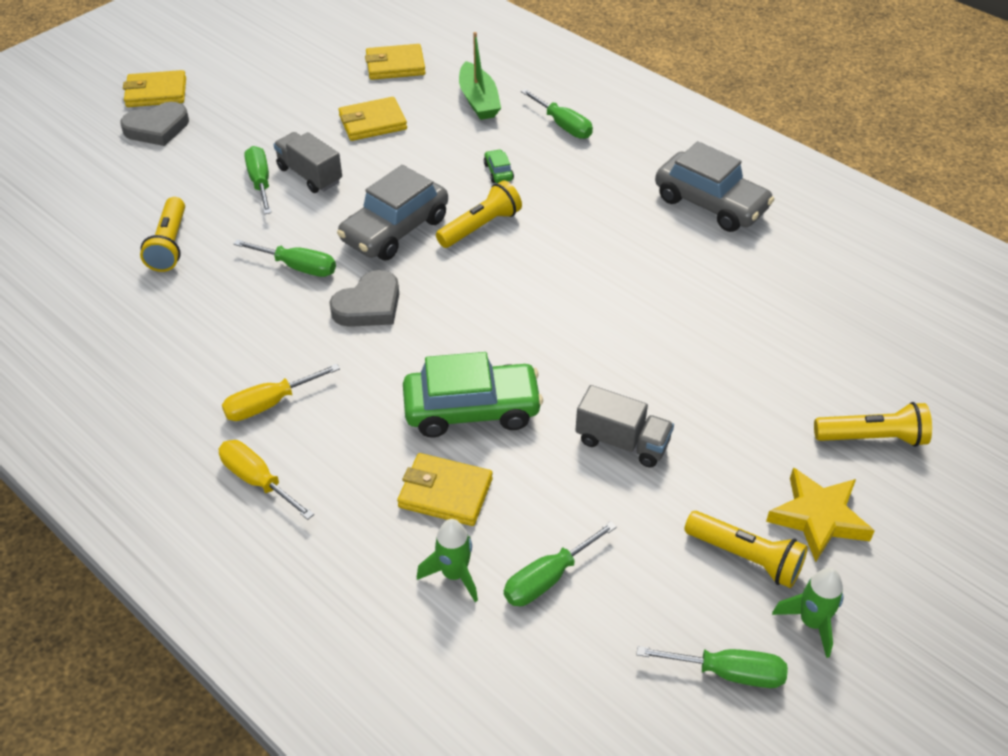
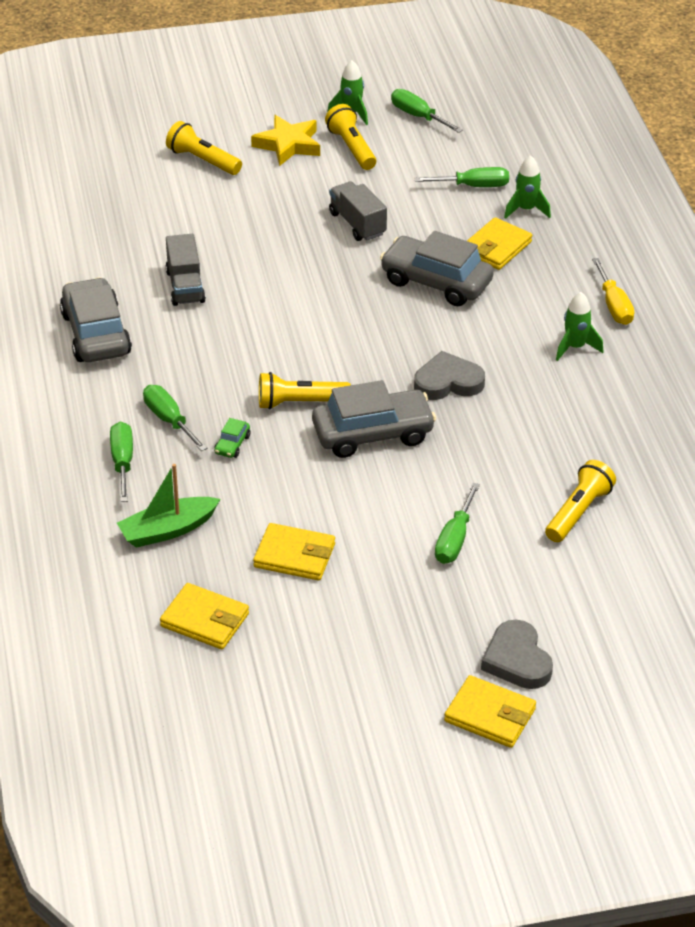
camera: 145 degrees left, 5 degrees down
(157, 128) = (517, 660): grey heart -> grey heart turned 120 degrees counterclockwise
(269, 404) = (575, 347): yellow screwdriver -> green rocket
(298, 267) = (480, 439): green screwdriver -> green screwdriver (169, 420)
(310, 175) = (403, 524): grey truck -> grey truck (185, 286)
(445, 493) = (496, 247): yellow wallet -> yellow wallet turned 75 degrees clockwise
(472, 410) = (436, 282): green car -> grey car
(478, 100) = (168, 530): green boat -> green boat turned 135 degrees counterclockwise

